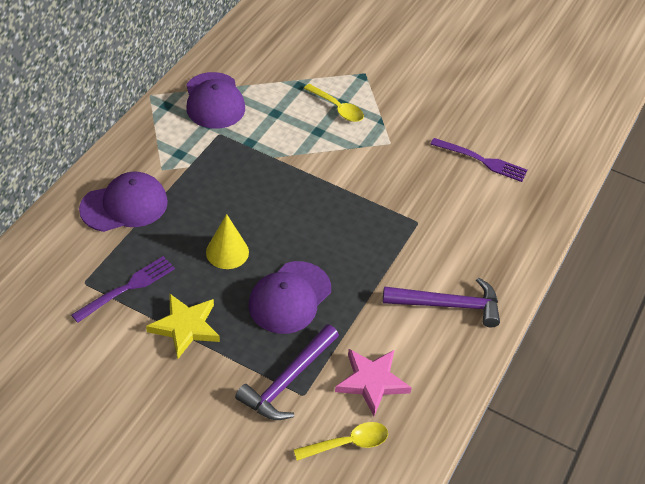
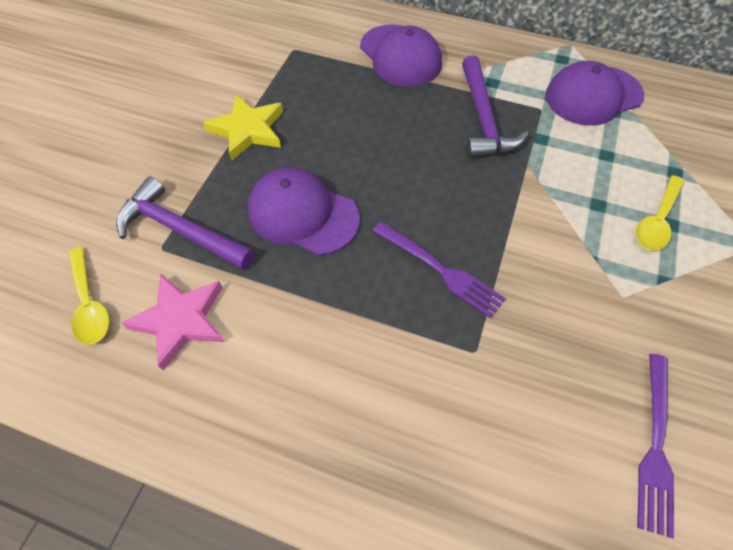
camera: 85 degrees right, 10 degrees up
(127, 287) = (292, 79): purple fork -> purple fork (441, 270)
(227, 252) = (359, 146): yellow cone -> none
(448, 305) = (322, 411): purple hammer -> purple hammer (483, 119)

